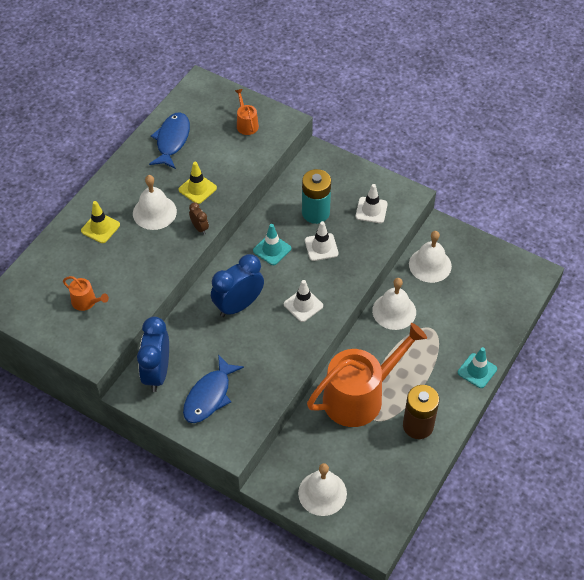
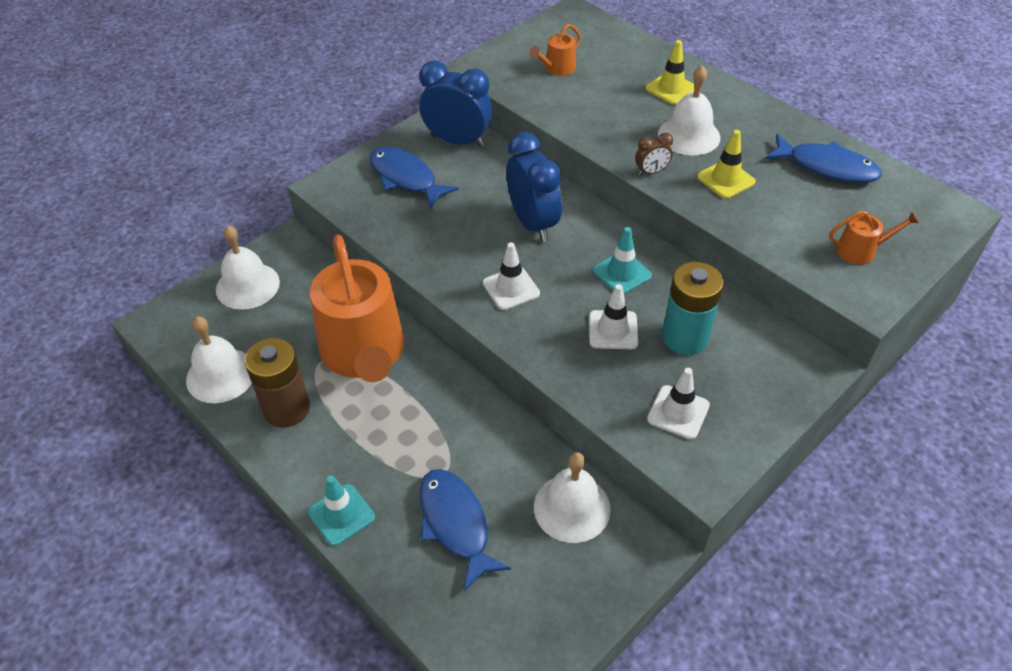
camera: 105 degrees right, 5 degrees down
(394, 311) = (493, 430): white bell -> white bell (221, 375)
(460, 314) = (456, 524): none -> blue fish

